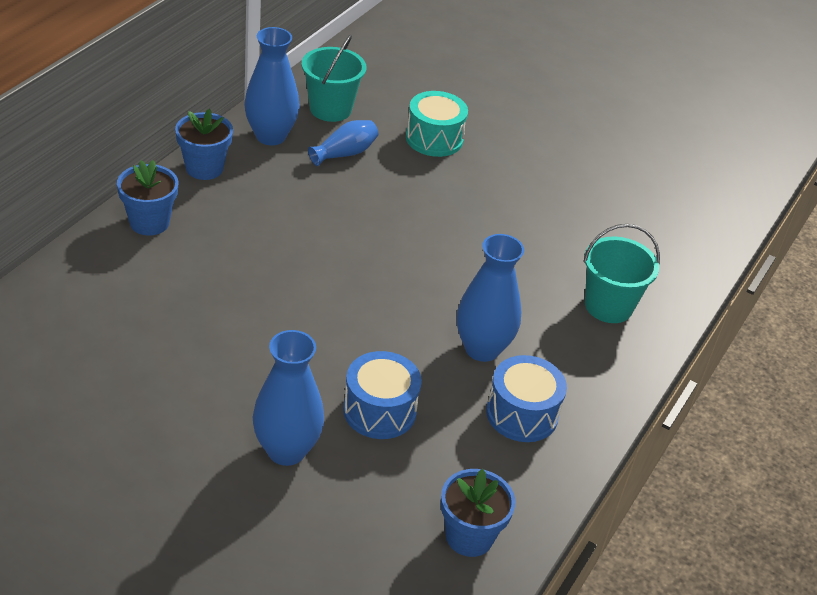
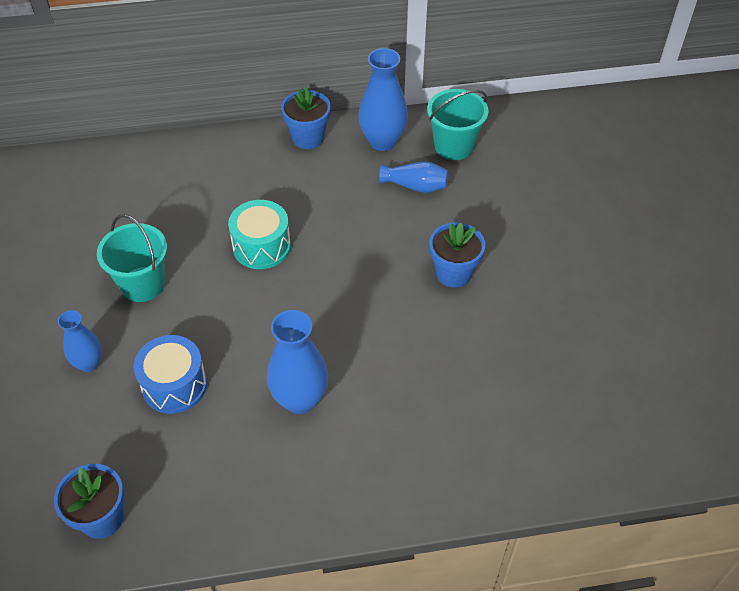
camera: 55 degrees right, 10 degrees up
(149, 222) = (225, 154): blue flower pot -> blue flower pot (453, 273)
(286, 450) = (89, 363): blue vase -> blue vase, size x0.61
(434, 138) = (500, 217): turquoise drum -> turquoise drum (261, 246)
(522, 414) = (256, 469): blue drum -> none
(608, 306) = (441, 445): turquoise bucket -> turquoise bucket (143, 284)

